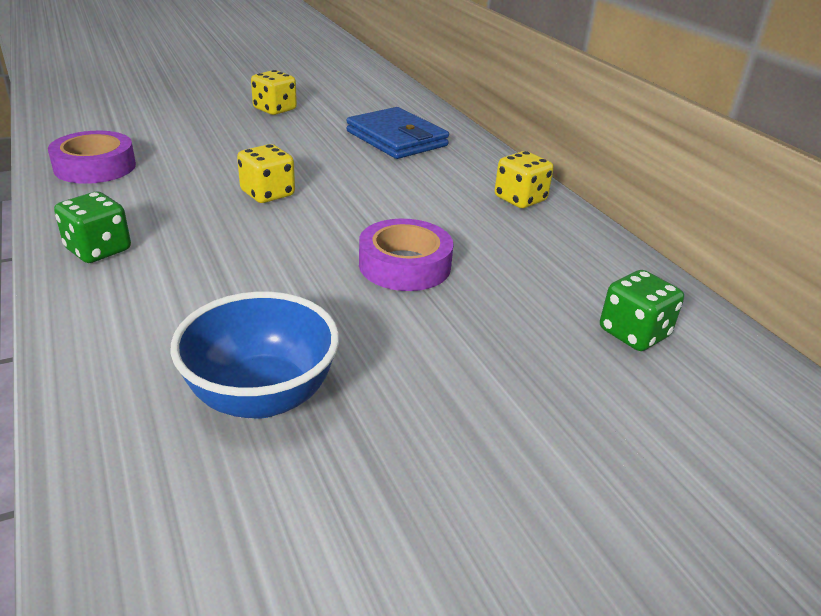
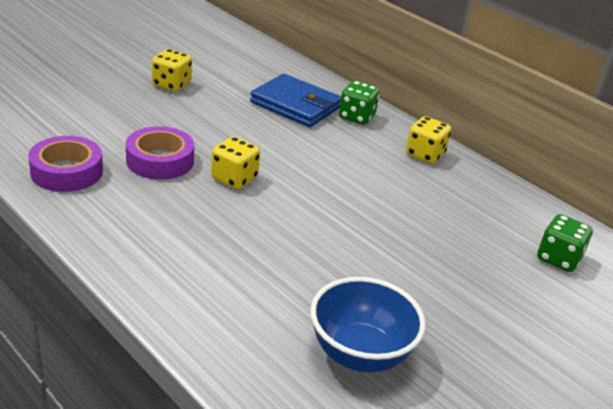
camera: 20 degrees left, 0 degrees up
(98, 250) = (144, 256): green dice -> green dice (356, 117)
(404, 265) = (381, 229): purple tape -> purple tape (160, 160)

